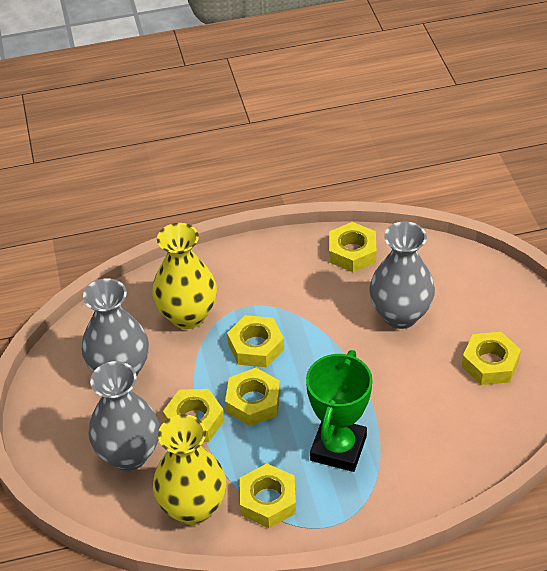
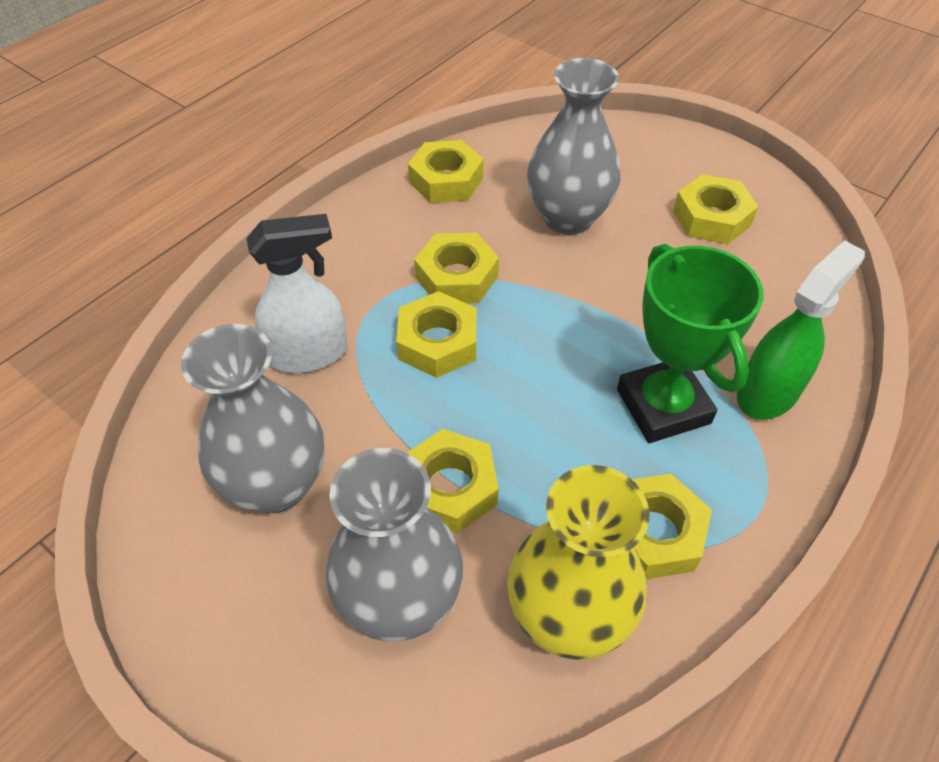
camera: 40 degrees left, 5 degrees up
(187, 315) = (309, 354): yellow vase -> white spray bottle
(253, 402) = (503, 413): yellow nut -> yellow nut (457, 277)
(403, 476) = (768, 393): none -> green spray bottle

